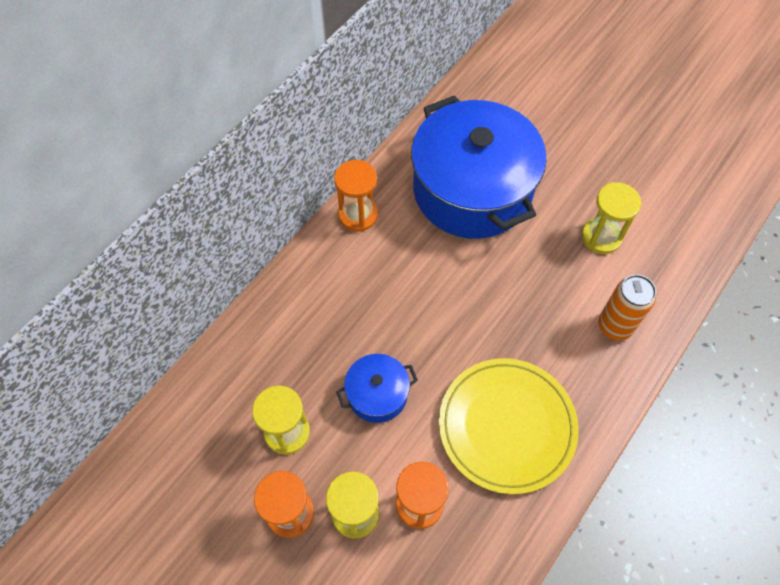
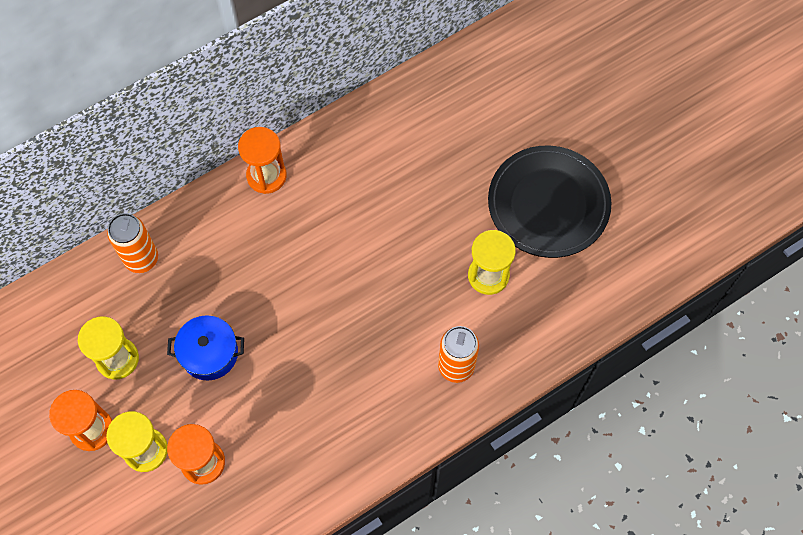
camera: 20 degrees right, 5 degrees up
(270, 328) = (141, 259): none -> orange can
(472, 190) = (386, 186): blue pot -> none
(507, 426) = (311, 423): yellow plate -> none
(620, 161) = (548, 204): none -> black plate

